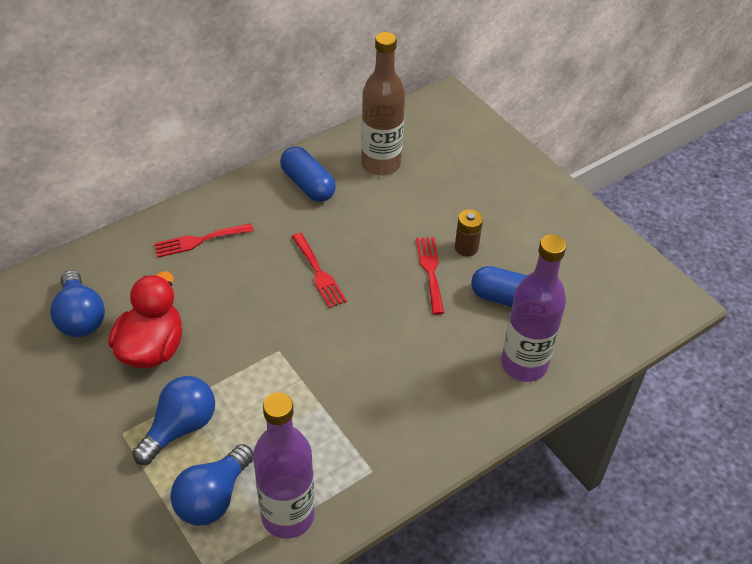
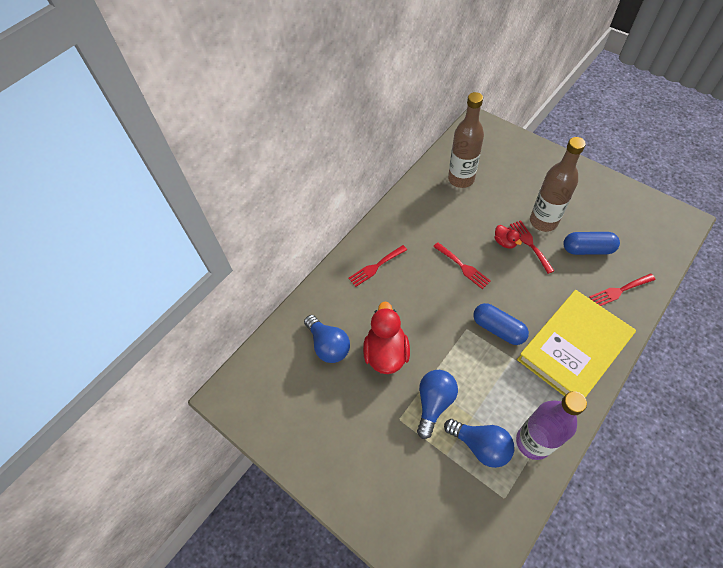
camera: 10 degrees left, 10 degrees up
(213, 498) = (480, 445): blue light bulb -> blue light bulb turned 75 degrees counterclockwise
(308, 185) = (423, 207): blue capsule -> blue capsule (498, 329)
(396, 259) = (505, 242): none -> red duck
(414, 417) = (573, 348): none -> yellow book
(466, 247) = (543, 221): brown battery -> brown bottle
(524, 364) = (619, 291): purple bottle -> red fork

